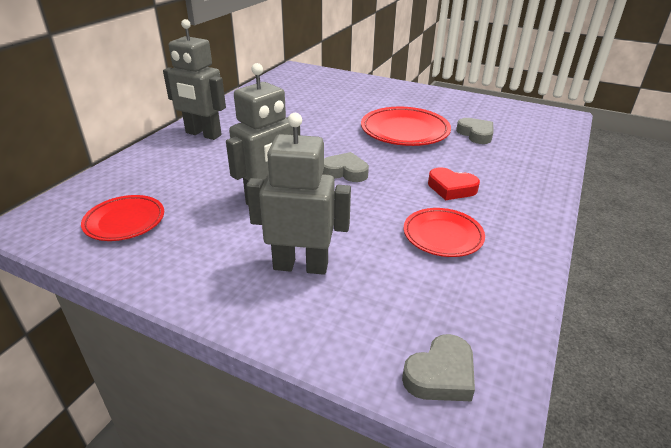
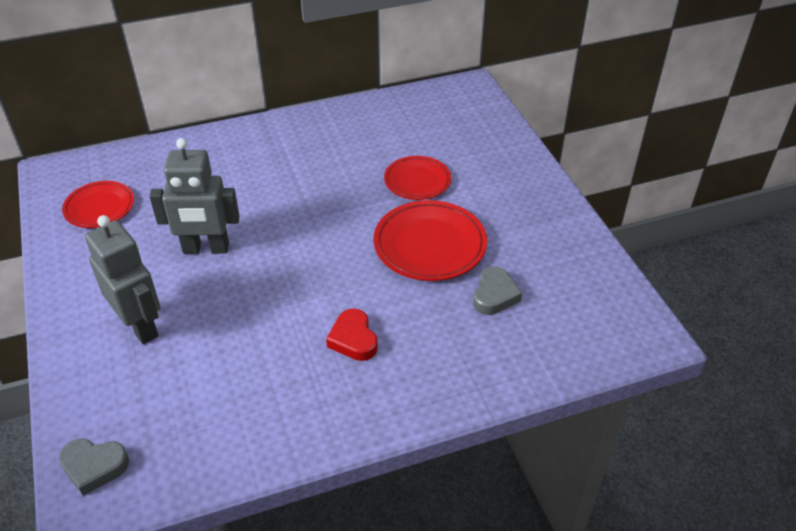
camera: 45 degrees right, 10 degrees up
(203, 134) = (258, 142): grey robot -> none
(345, 172) = (300, 260): grey heart -> none
(442, 236) = (265, 377): red plate -> red plate (417, 181)

